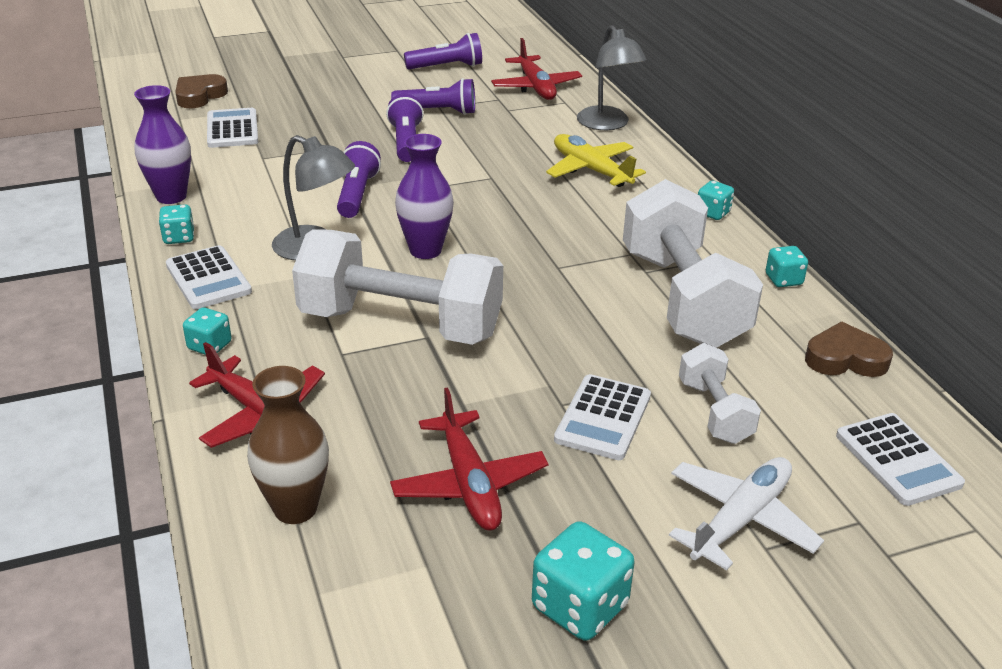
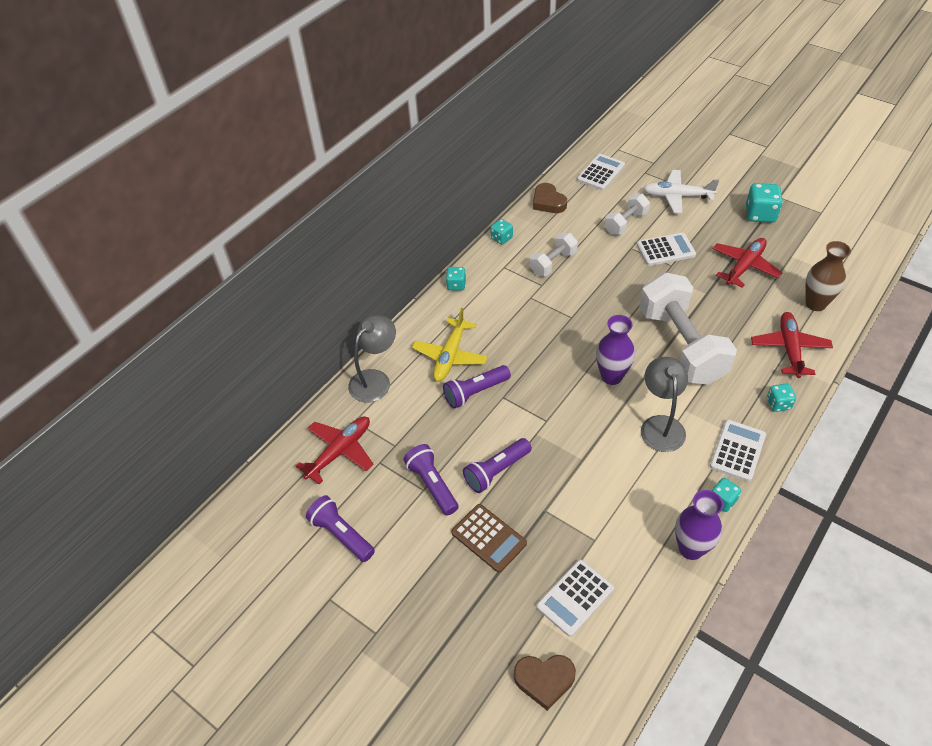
camera: 120 degrees left, 15 degrees up
(345, 116) = (488, 538): none -> brown calculator
(357, 194) = (587, 449): purple flashlight -> purple flashlight (475, 392)
(682, 299) = (553, 263): white dumbbell -> white dumbbell, size x0.50

